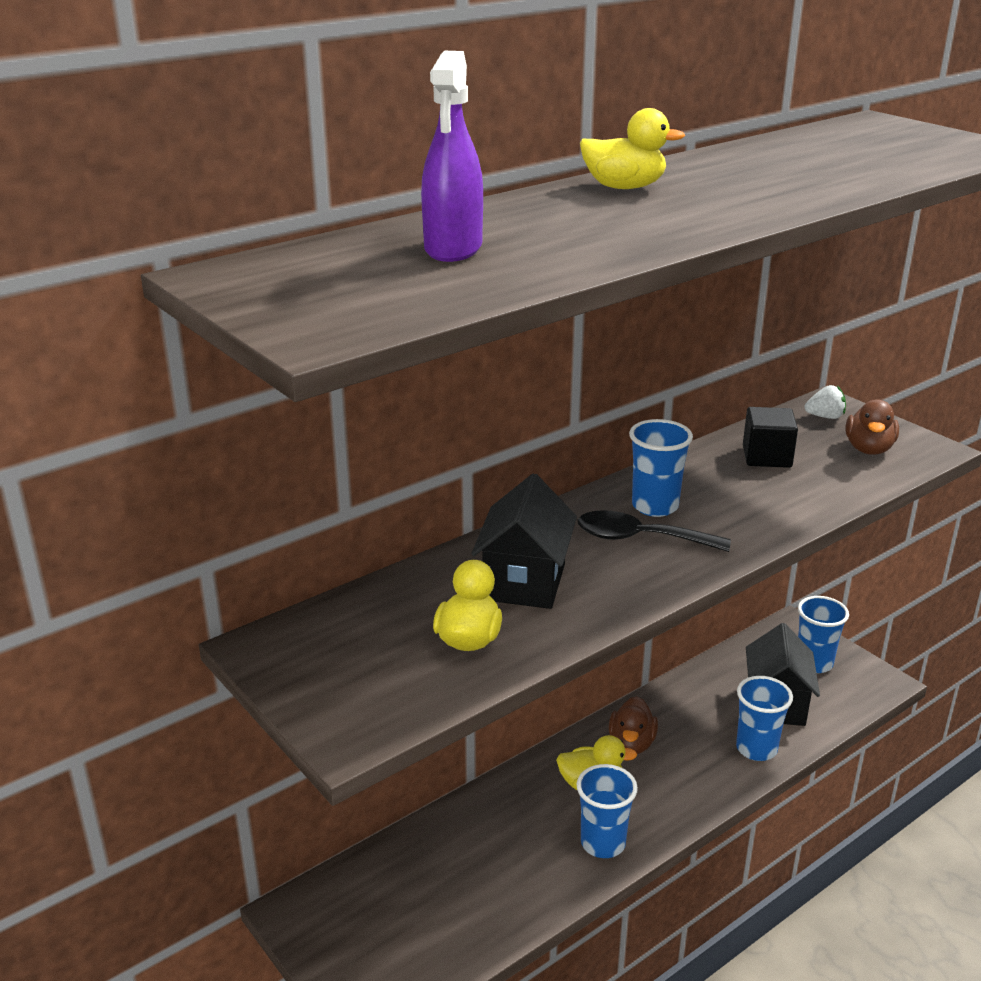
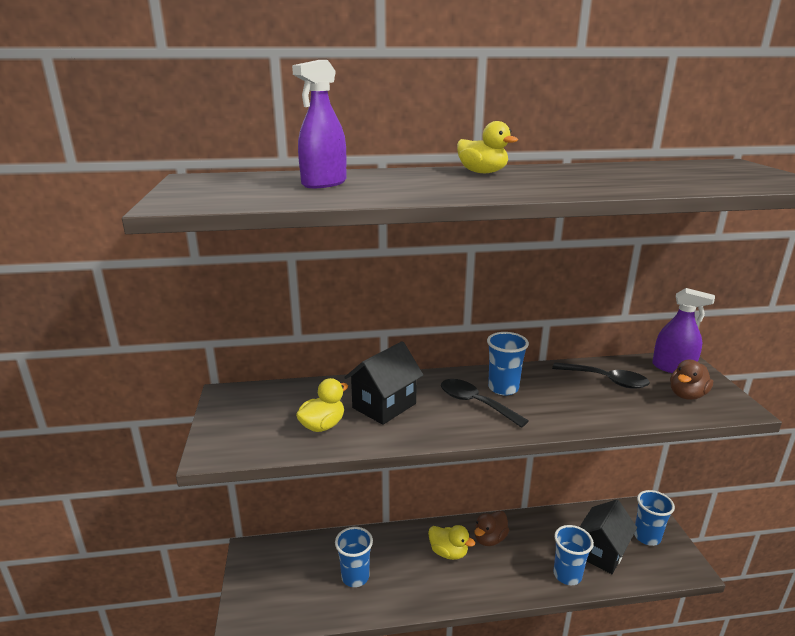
camera: 30 degrees right, 5 degrees down
(603, 843) = (429, 590): blue cup -> blue cup (355, 577)
(767, 456) = (606, 380): black cube -> black spoon
(825, 417) = (673, 368): white strawberry -> purple spray bottle

